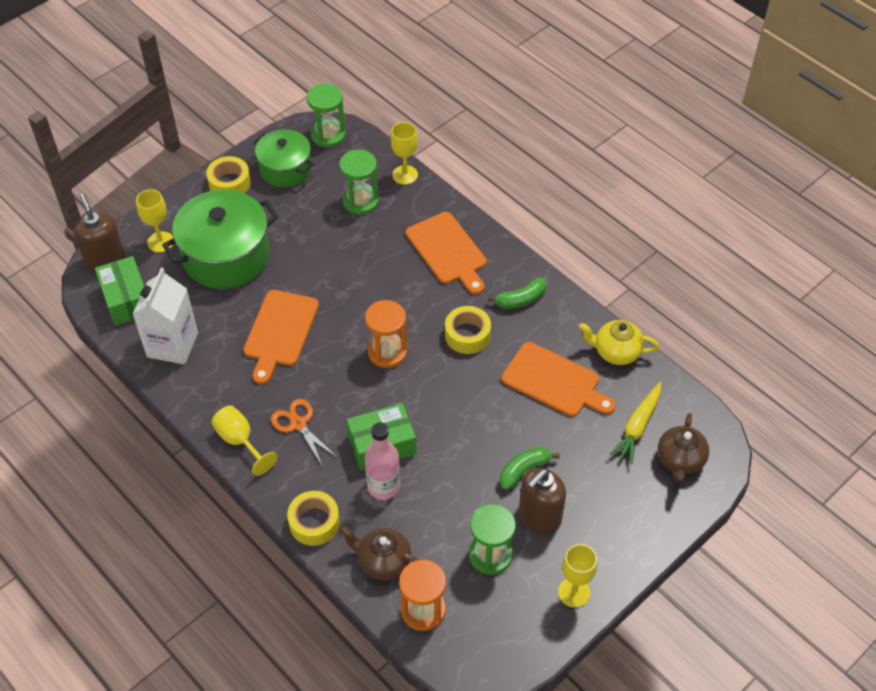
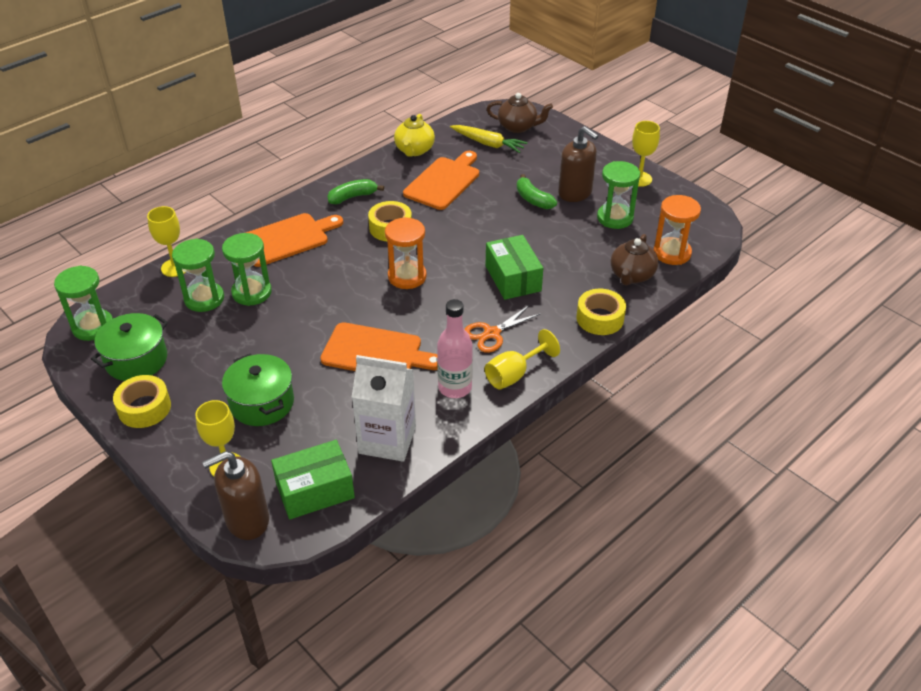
camera: 90 degrees left, 10 degrees down
(226, 256) = (262, 403): green pot -> green pot, size x0.62
(368, 233) = (251, 292): none -> green hourglass
(383, 486) = (557, 276): pink bottle -> pink bottle (455, 387)
(521, 299) = (352, 197): green banana -> green banana turned 90 degrees counterclockwise

